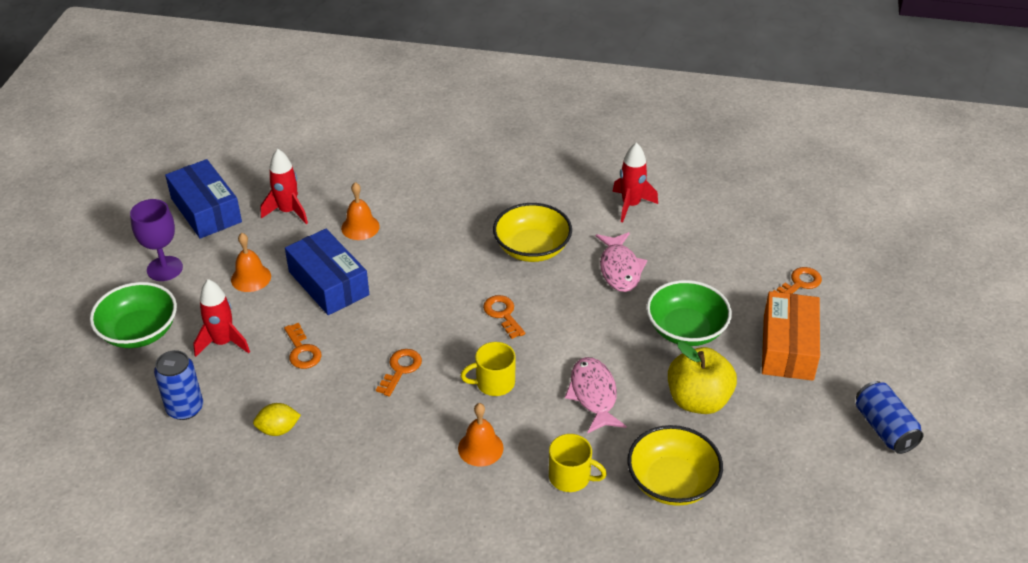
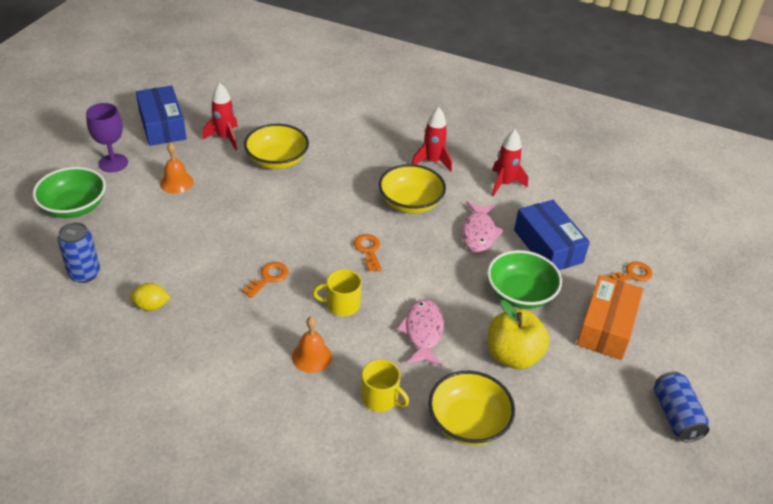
camera: 10 degrees right, 0 degrees up
(223, 343) = (135, 228): red rocket -> red rocket (432, 161)
(302, 351) = (195, 247): orange key -> none
(328, 283) = (236, 198): blue box -> blue box (547, 246)
(360, 227) = (277, 160): orange bell -> yellow bowl

